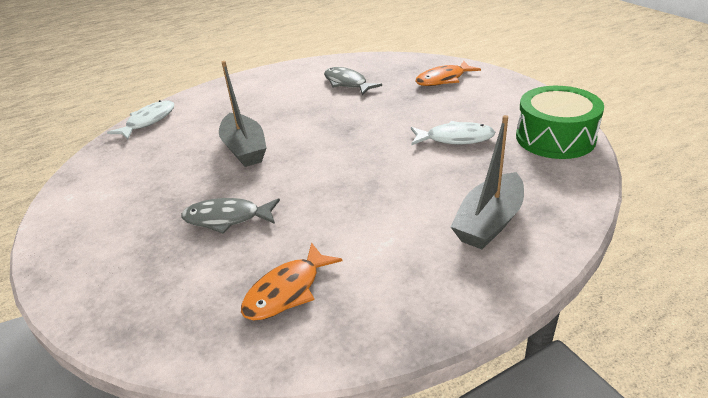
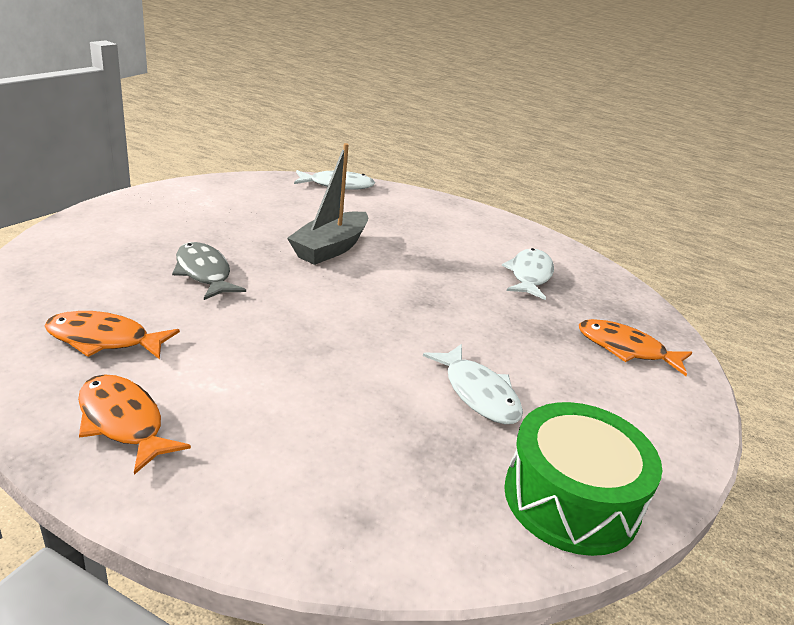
camera: 50 degrees right, 5 degrees down
(347, 83) = (529, 275): grey fish -> white fish
(404, 295) = (123, 422): none -> orange fish
(489, 222) = (299, 465): grey boat -> none

